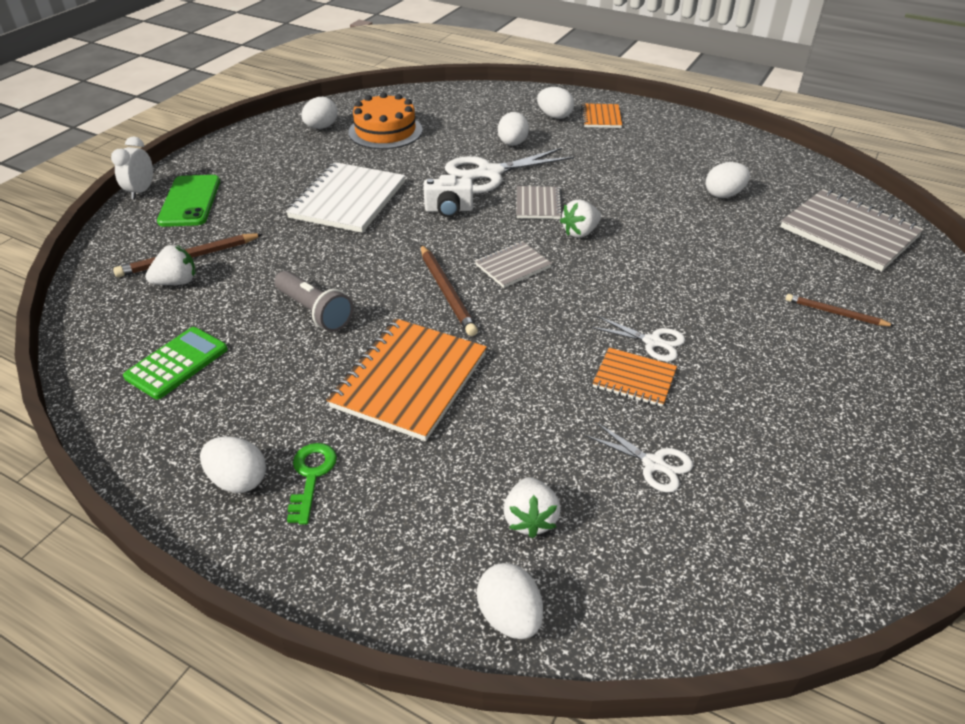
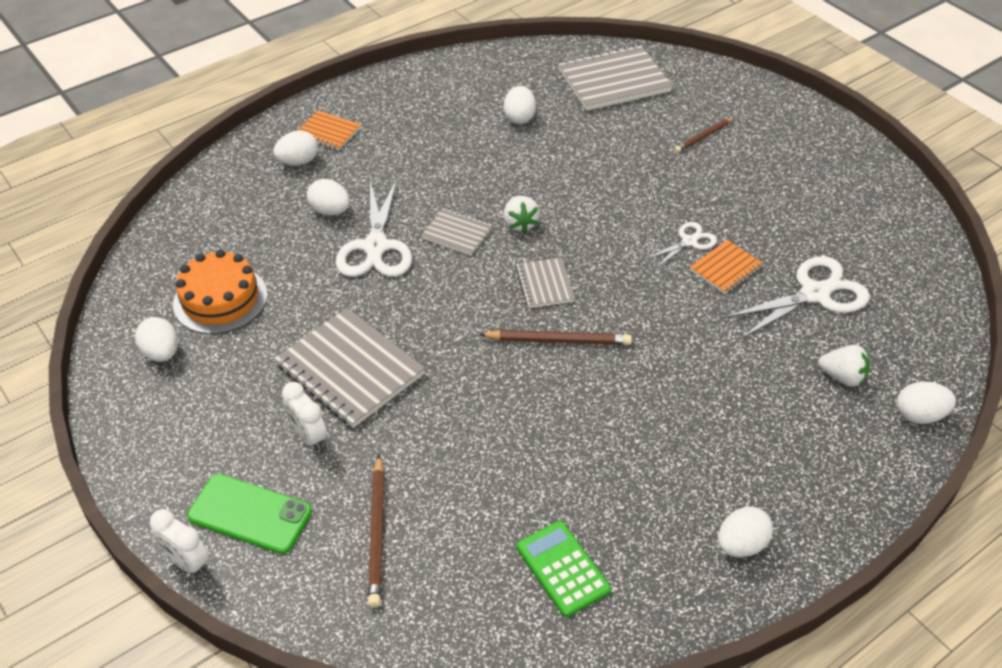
camera: 65 degrees left, 5 degrees up
(177, 282) = (419, 550): white strawberry -> none
(272, 203) = (309, 436): none -> white clock
(311, 476) = (755, 494): green key -> none
(315, 312) = (537, 443): grey flashlight -> none
(347, 200) = (350, 370): white notebook -> grey notebook
(409, 380) = (667, 401): orange notebook -> none
(448, 210) = (423, 297): white camera -> none
(653, 463) = (814, 294): white scissors -> white scissors, size x1.83

